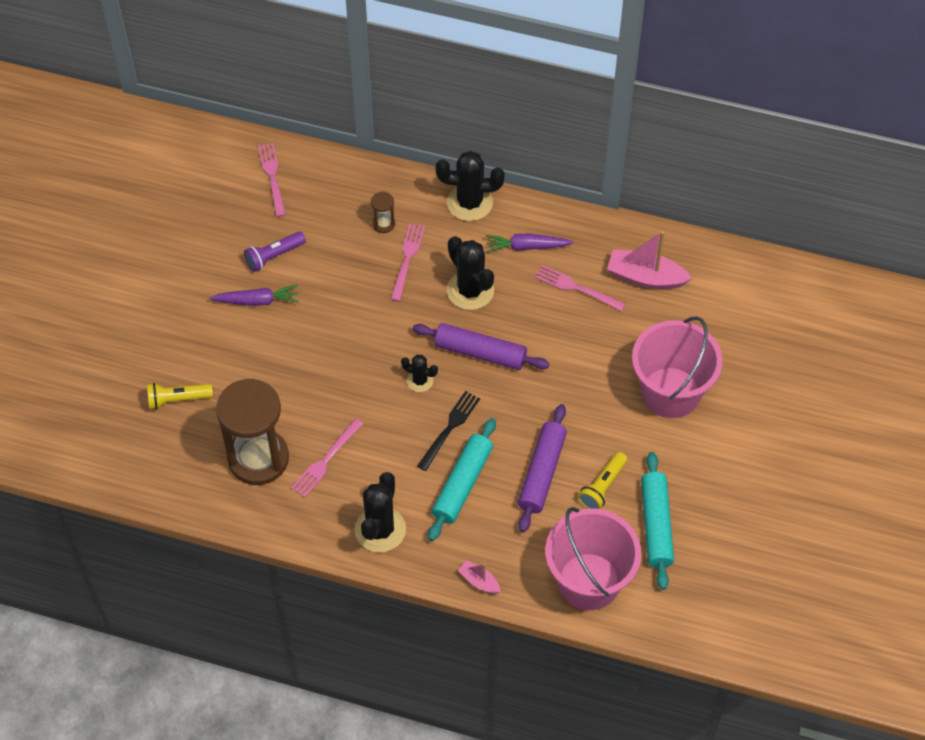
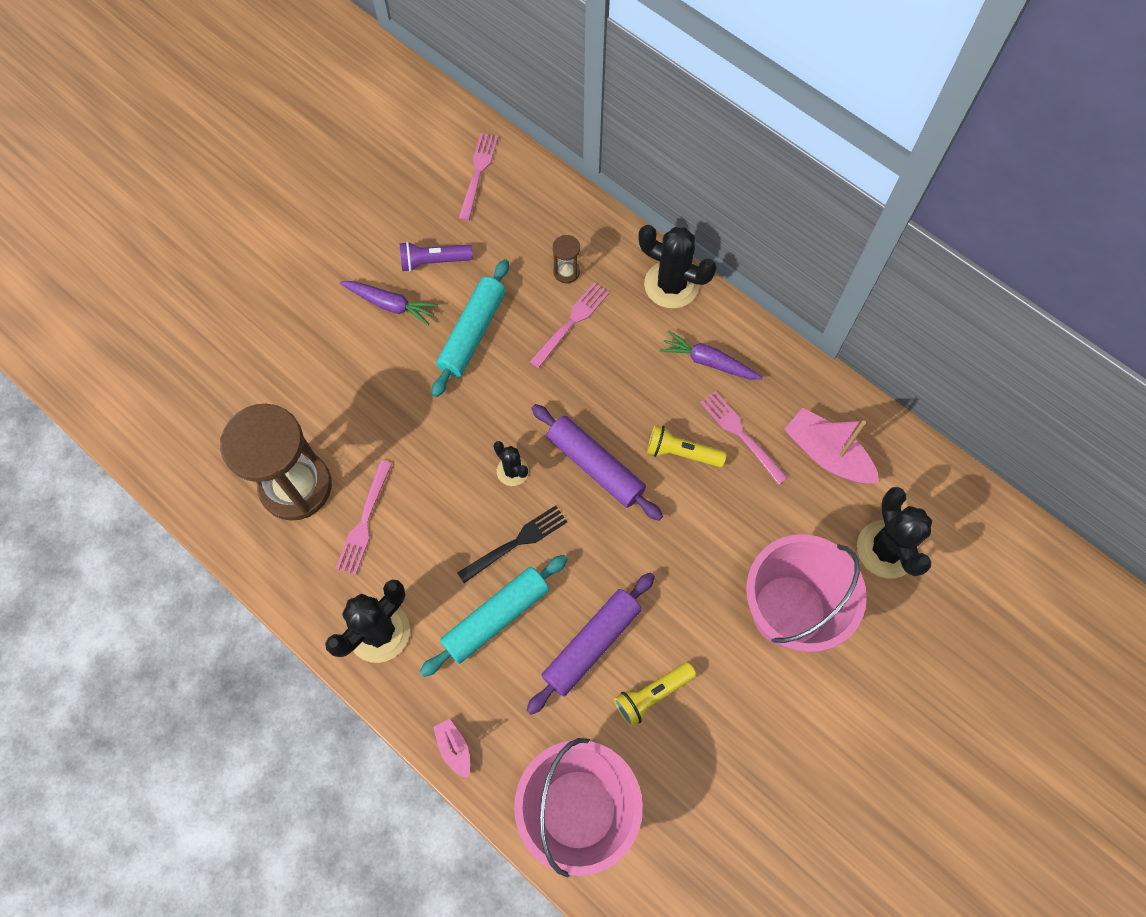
camera: 25 degrees right, 10 degrees up
(177, 399) = (251, 382): yellow flashlight -> yellow flashlight (681, 453)
(326, 460) = (365, 521): pink fork -> pink fork turned 45 degrees counterclockwise
(470, 290) = (621, 387): black cactus -> black cactus (886, 549)
(656, 525) = (691, 774): turquoise rolling pin -> turquoise rolling pin (472, 333)

